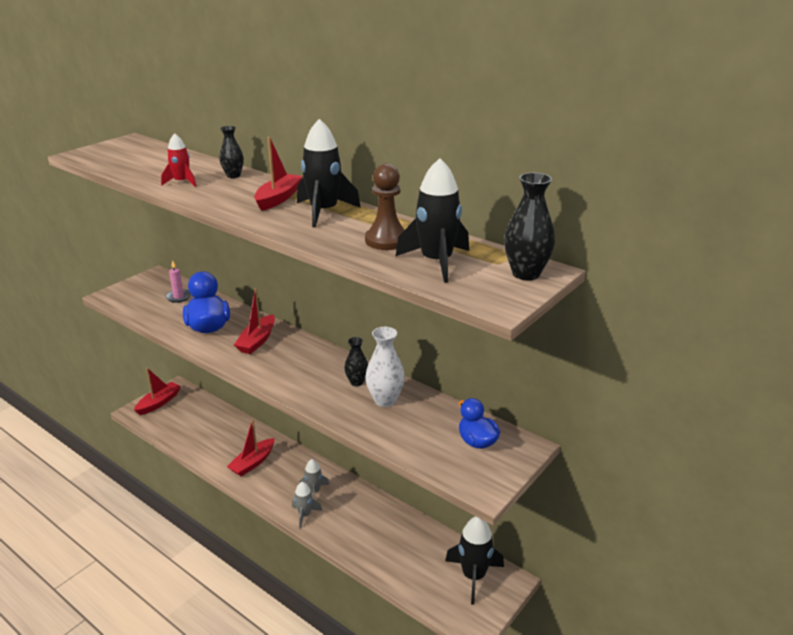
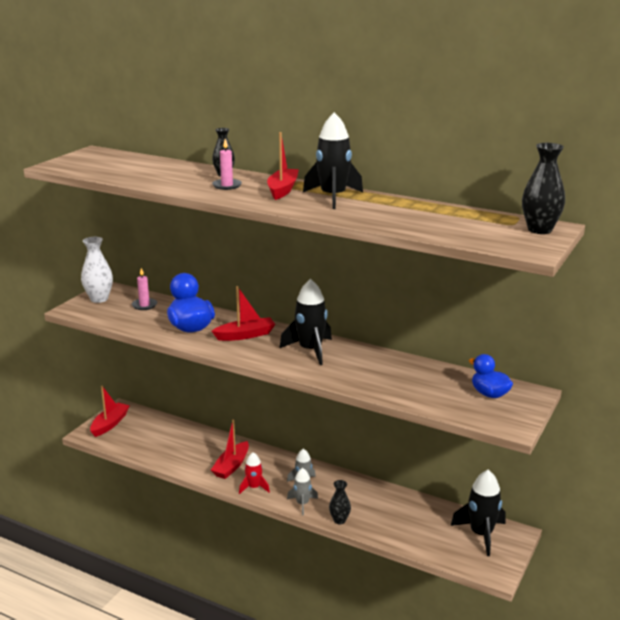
camera: 10 degrees left, 5 degrees down
(182, 182) = (180, 182): red rocket -> red rocket (254, 487)
(225, 189) = (227, 185): none -> pink candle
(257, 341) = (245, 335): red boat -> red boat turned 120 degrees counterclockwise
(356, 382) = (358, 359): black vase -> black vase (339, 520)
(385, 400) = (392, 371): white vase -> white vase (99, 299)
(386, 240) = (406, 214): brown pawn -> none
(436, 262) = (460, 227): black rocket -> black rocket (310, 350)

